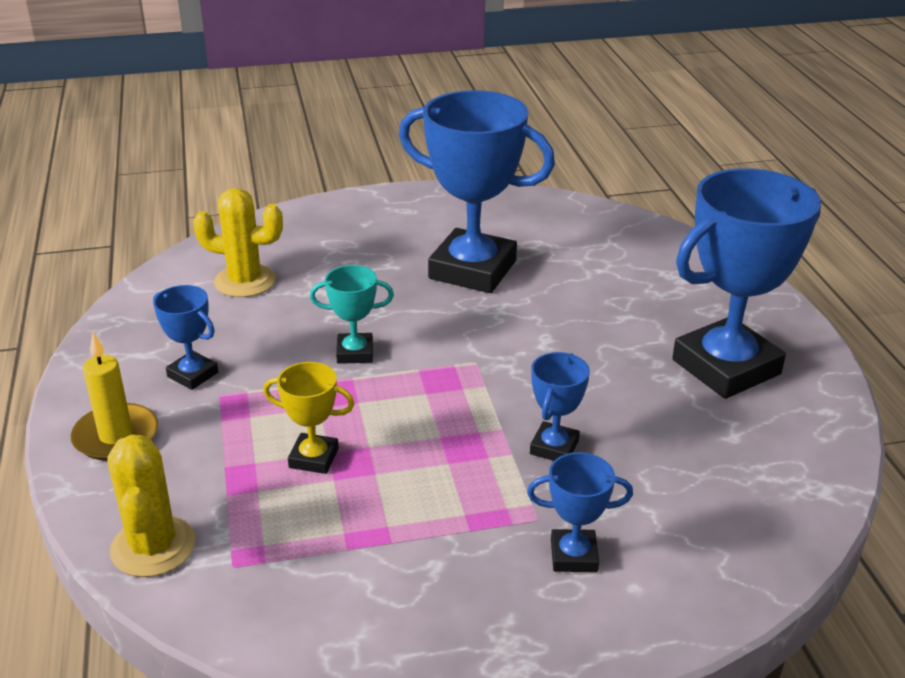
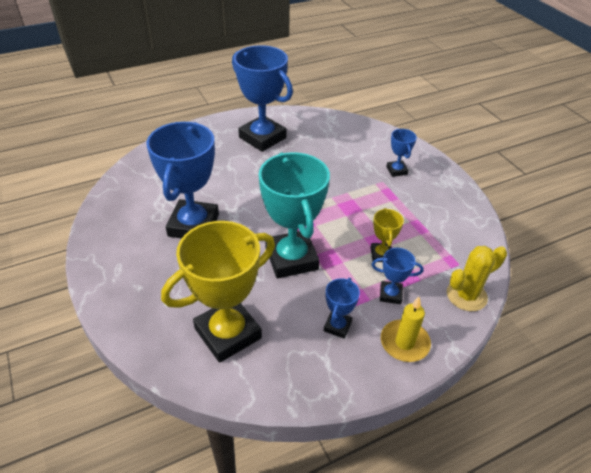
camera: 105 degrees left, 10 degrees up
(245, 281) = (228, 333): yellow cactus -> yellow trophy
(355, 353) = (291, 258): turquoise trophy -> turquoise trophy, size x2.16
(554, 447) = (337, 180): blue trophy -> blue trophy (390, 294)

